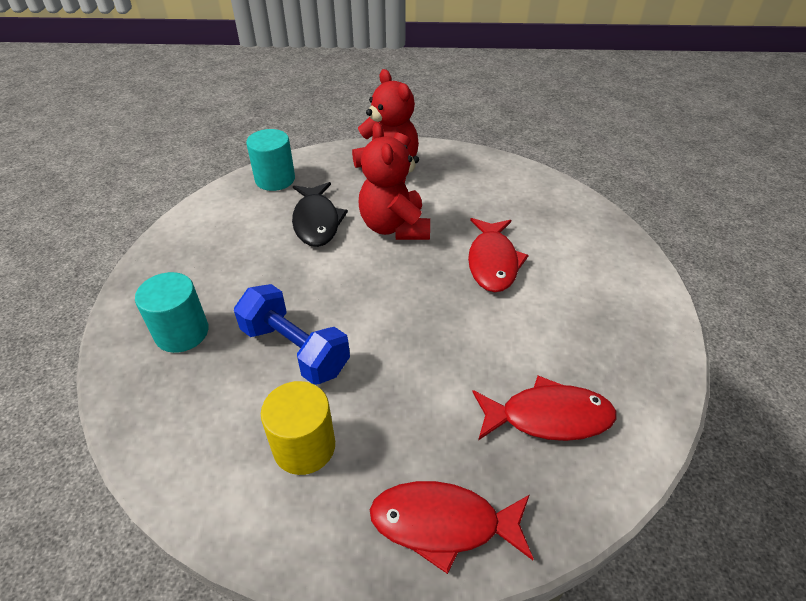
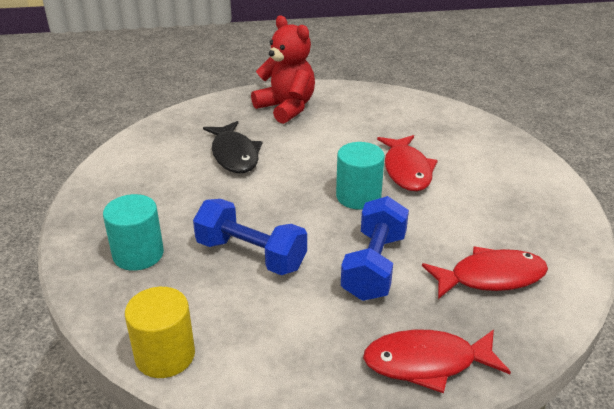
camera: 10 degrees left, 10 degrees down
(275, 179) = (181, 125): turquoise cylinder -> turquoise cylinder (358, 196)
(304, 446) = (286, 325): yellow cylinder -> yellow cylinder (165, 355)
(395, 227) = (309, 152): red teddy bear -> none
(421, 383) = (374, 266): none -> blue dumbbell

